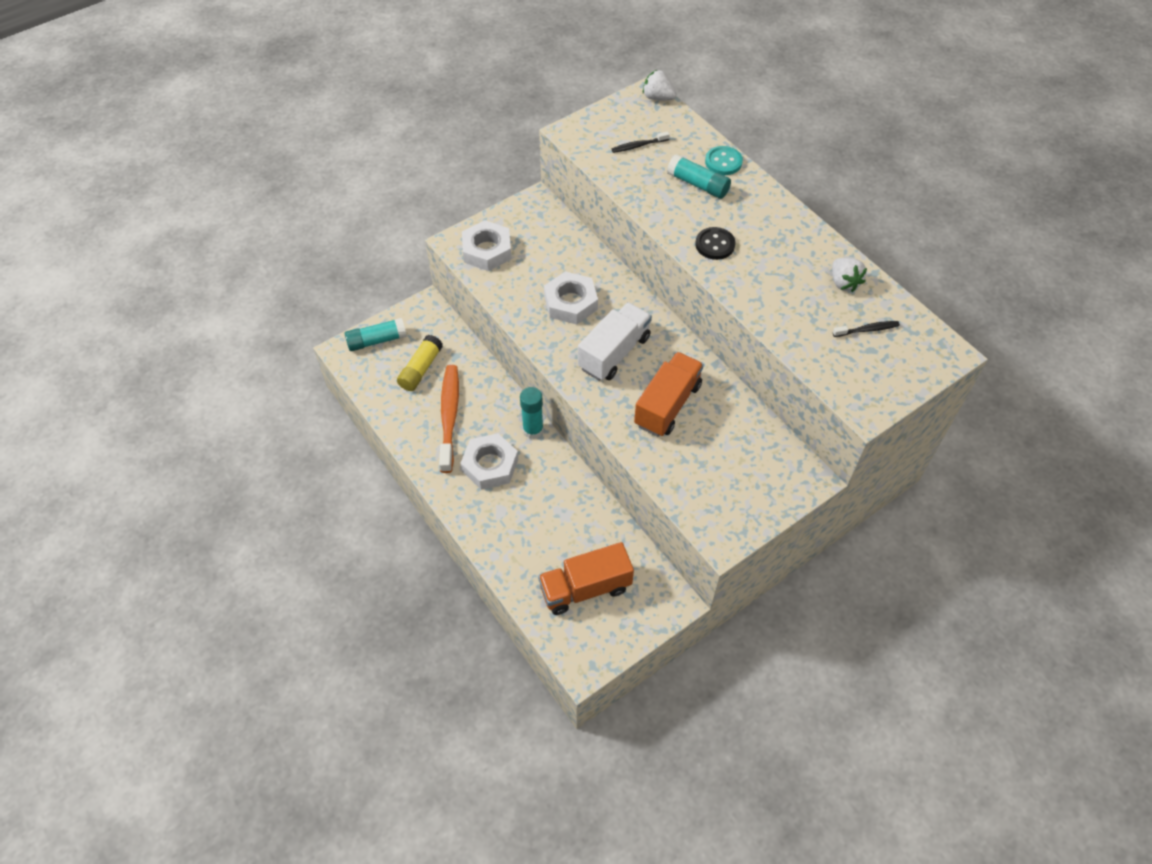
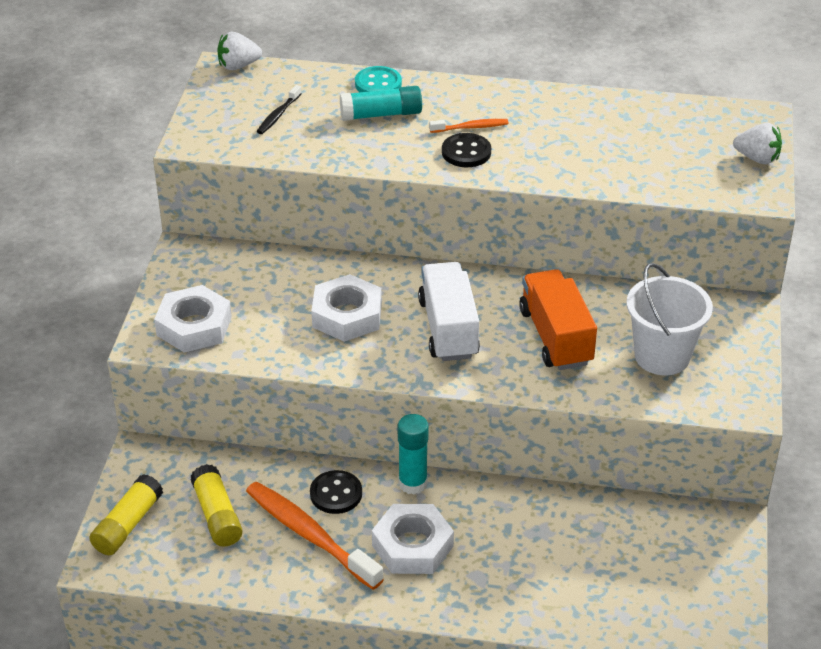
camera: 45 degrees left, 15 degrees down
(377, 340) = (128, 525): turquoise glue stick -> yellow glue stick
(489, 404) = (336, 494): none -> black button
(585, 588) = (645, 576): orange truck -> none
(714, 466) = (662, 356): none -> white bucket
(740, 229) = (471, 127): none -> orange toothbrush
(844, 283) = (613, 115): white strawberry -> white strawberry (757, 158)
(867, 330) = (680, 138): black toothbrush -> none

